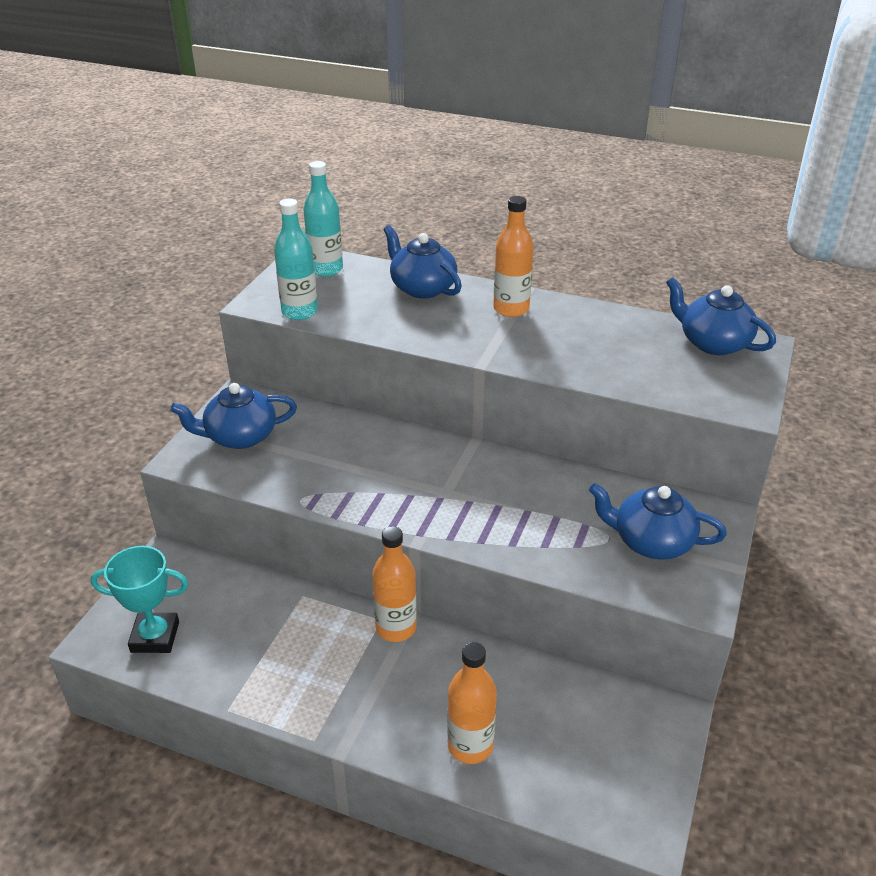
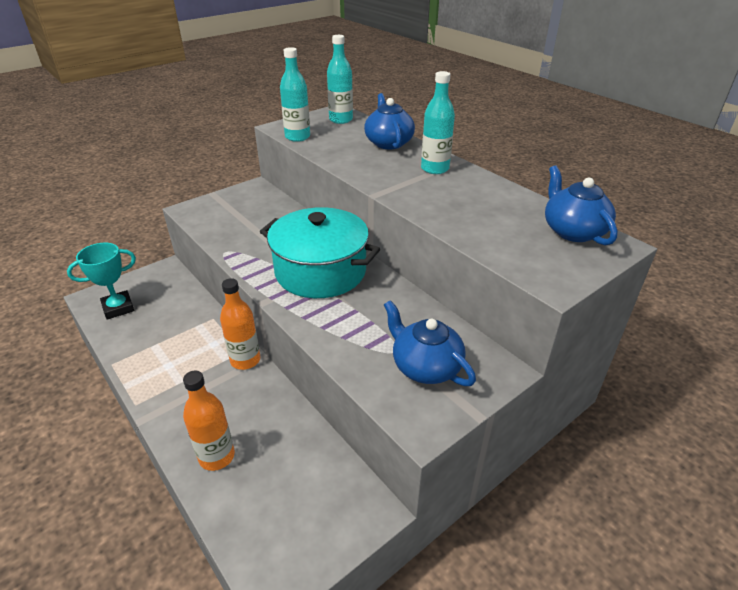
camera: 30 degrees right, 0 degrees up
(155, 637) = (118, 308): turquoise trophy -> turquoise trophy turned 60 degrees counterclockwise
(239, 437) = (230, 207): blue teapot -> none
(443, 480) = (320, 271): none -> turquoise pot
(511, 309) = (435, 169): orange bottle -> turquoise bottle

